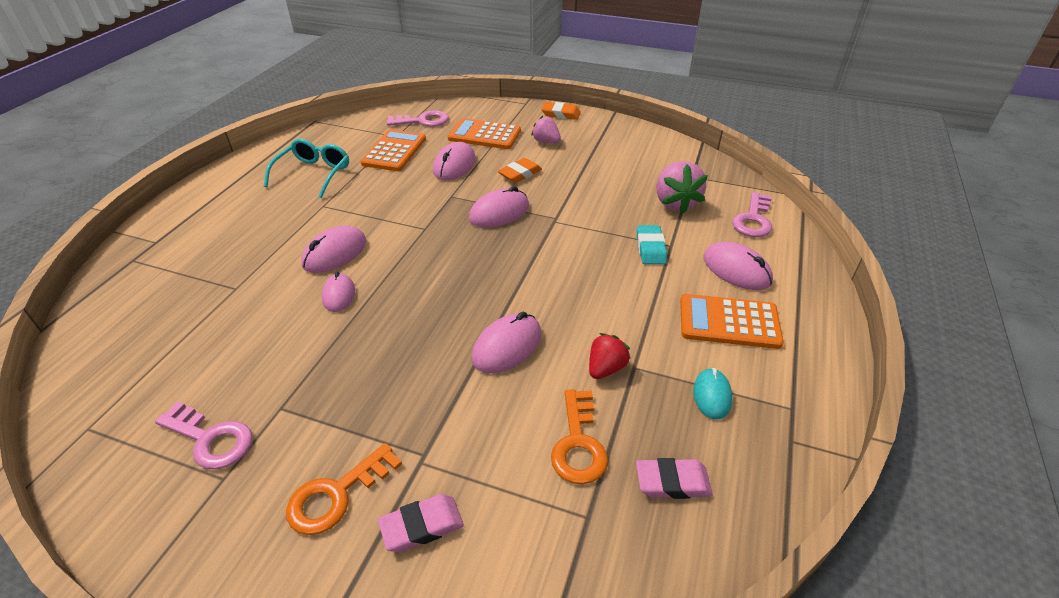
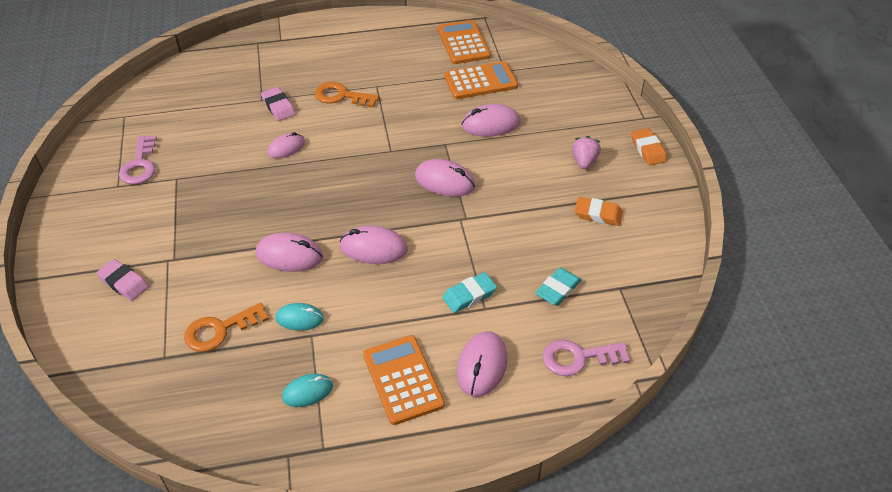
camera: 60 degrees right, 5 degrees up
(313, 174) = (410, 59): turquoise glasses -> none
(335, 253) = (327, 122): pink mouse -> pink mouse (373, 248)
(336, 495) = (127, 236): orange key -> orange key (341, 96)
(423, 121) = (544, 72): pink key -> none
(484, 135) = (557, 118): orange calculator -> orange calculator (463, 43)
(520, 174) = (513, 168): orange eraser -> orange eraser (598, 214)
(606, 368) = (300, 318): red strawberry -> turquoise mouse
(672, 482) = (212, 392): pink eraser -> pink eraser (278, 107)
(675, 203) = (558, 289): pink strawberry -> turquoise eraser

